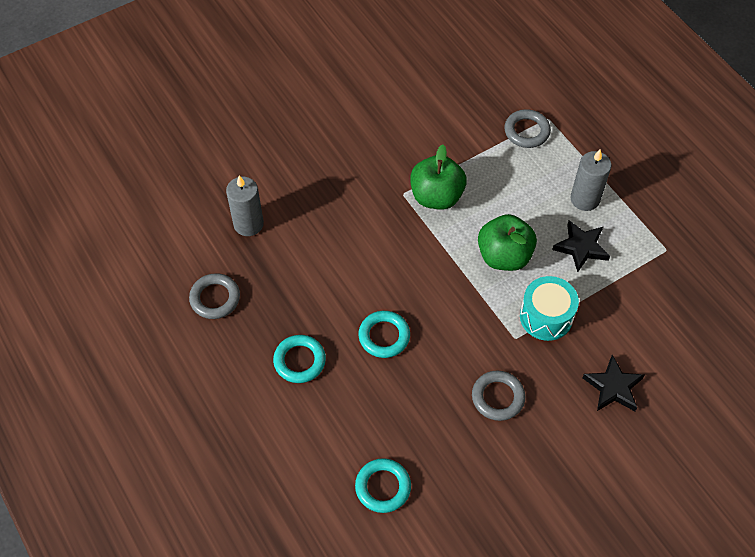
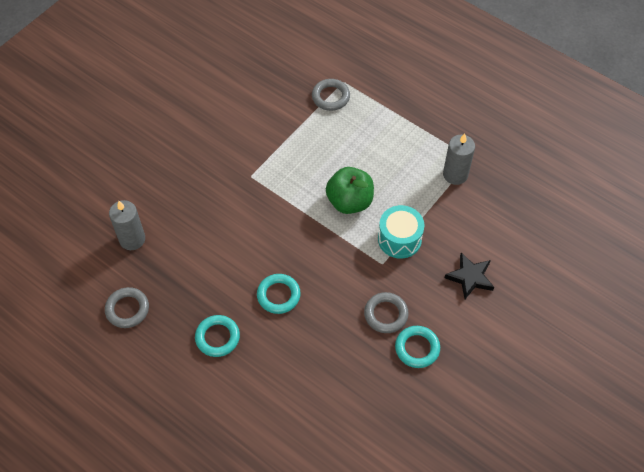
camera: 20 degrees left, 0 degrees up
(383, 487) = (322, 415): turquoise ring -> turquoise ring (417, 348)
(436, 196) = (278, 170): green apple -> none
(581, 247) = (406, 176): black star -> none
(585, 199) = (395, 137): grey candle -> grey candle (455, 174)

